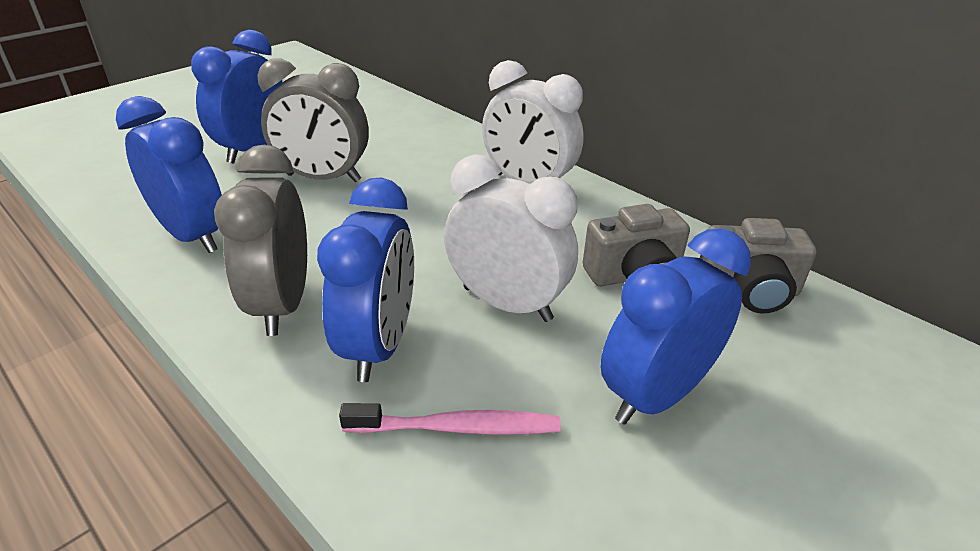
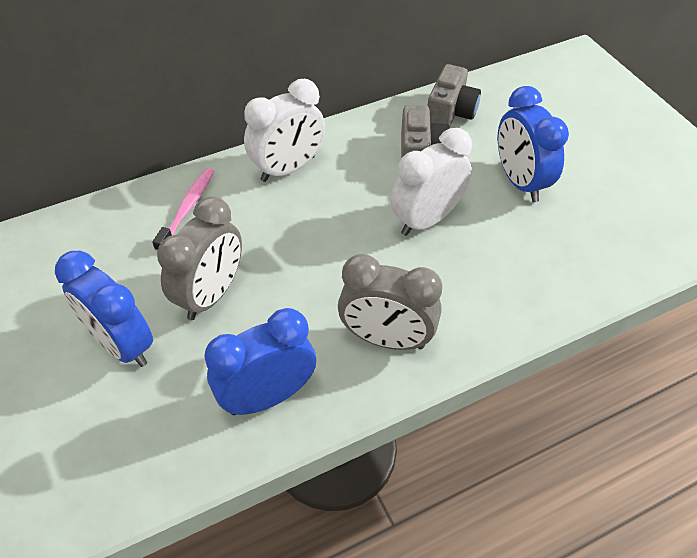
camera: 70 degrees left, 15 degrees up
(379, 345) = (447, 290): blue clock -> none
(457, 427) = (523, 267): pink toothbrush -> pink toothbrush (187, 208)

